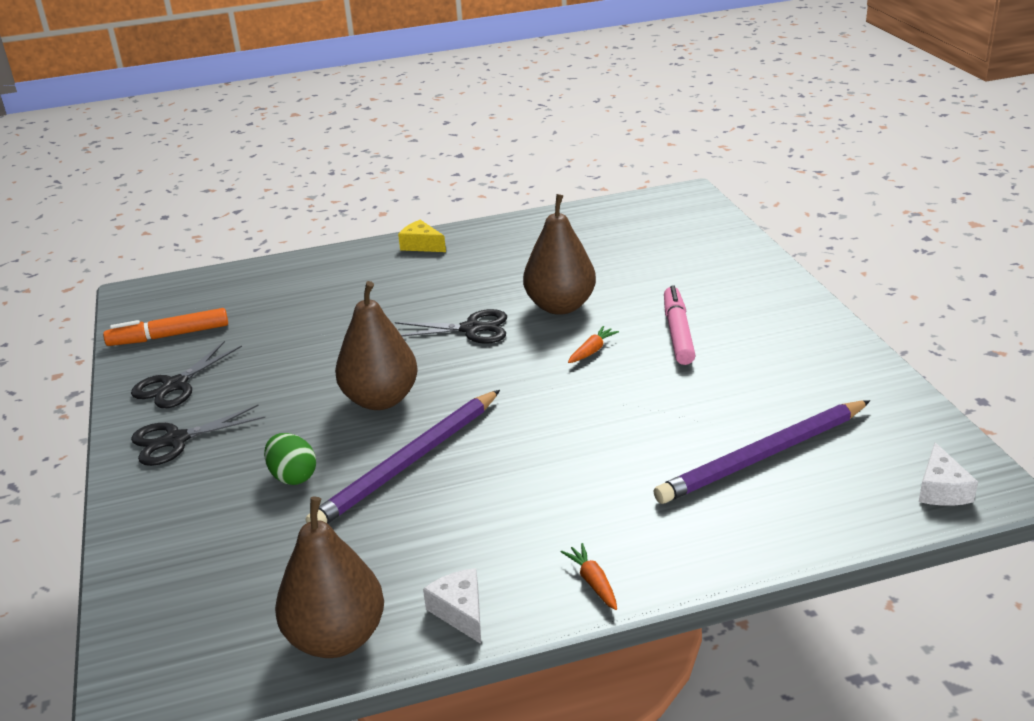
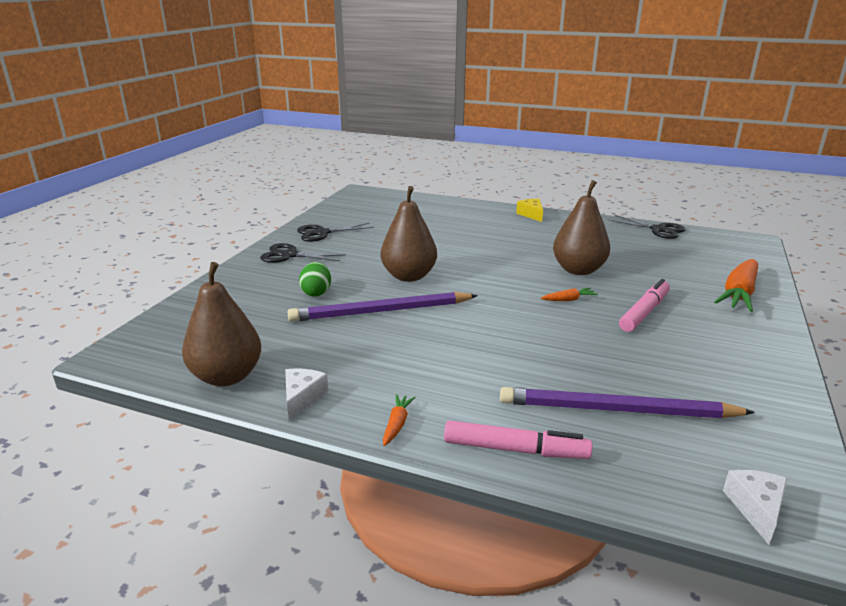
camera: 35 degrees right, 5 degrees down
(169, 336) = (349, 213): orange marker -> none
(471, 329) = (506, 262): black scissors -> black scissors (658, 230)
(725, 544) = (515, 449): none -> pink marker
(737, 271) = (739, 294): none -> orange carrot
(941, 489) = (756, 508): white cheese -> white cheese turned 150 degrees clockwise

